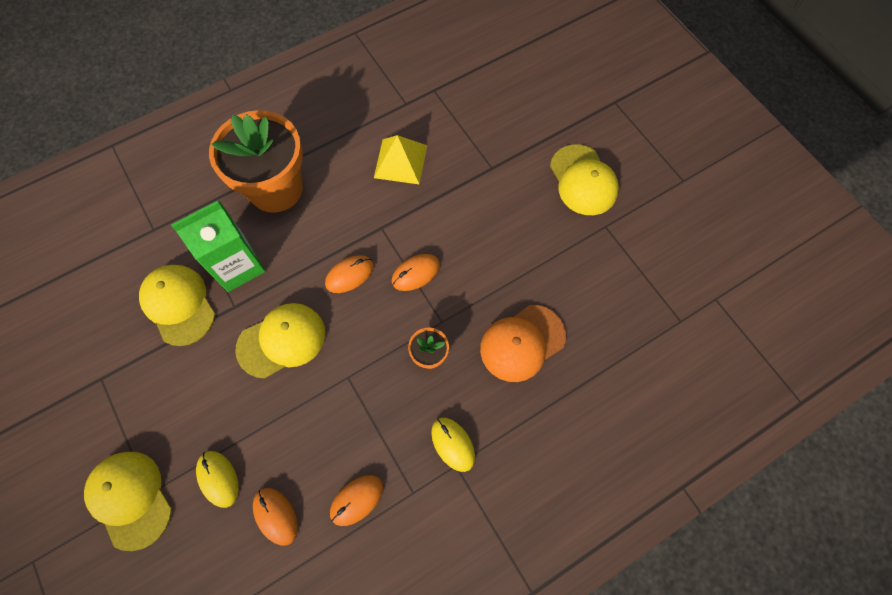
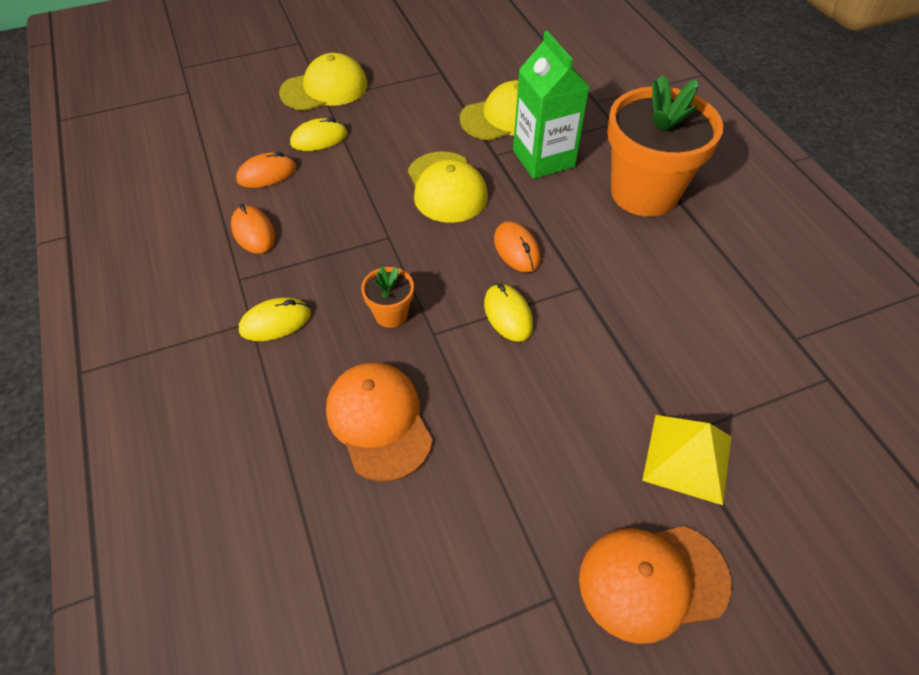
camera: 100 degrees right, 15 degrees down
(400, 161) = (687, 319): yellow pyramid -> yellow pyramid (687, 458)
(415, 273) = (508, 314): orange mouse -> yellow mouse
(583, 180) = (652, 580): yellow cap -> orange cap

